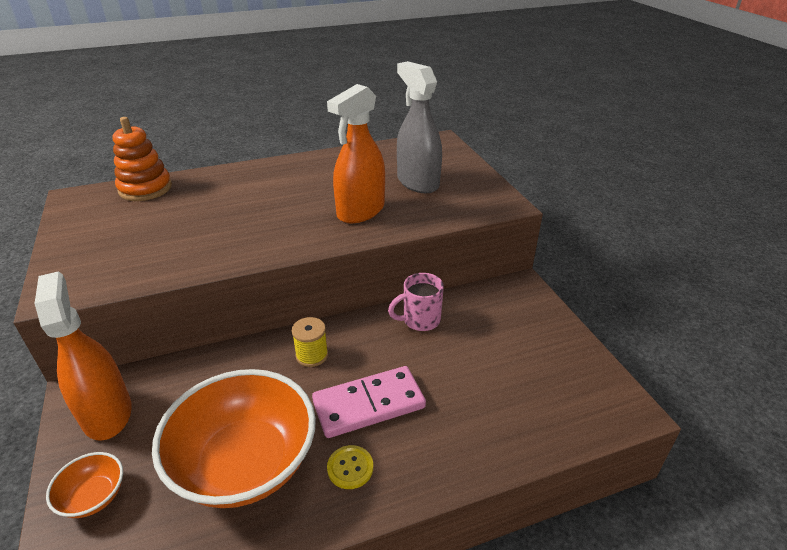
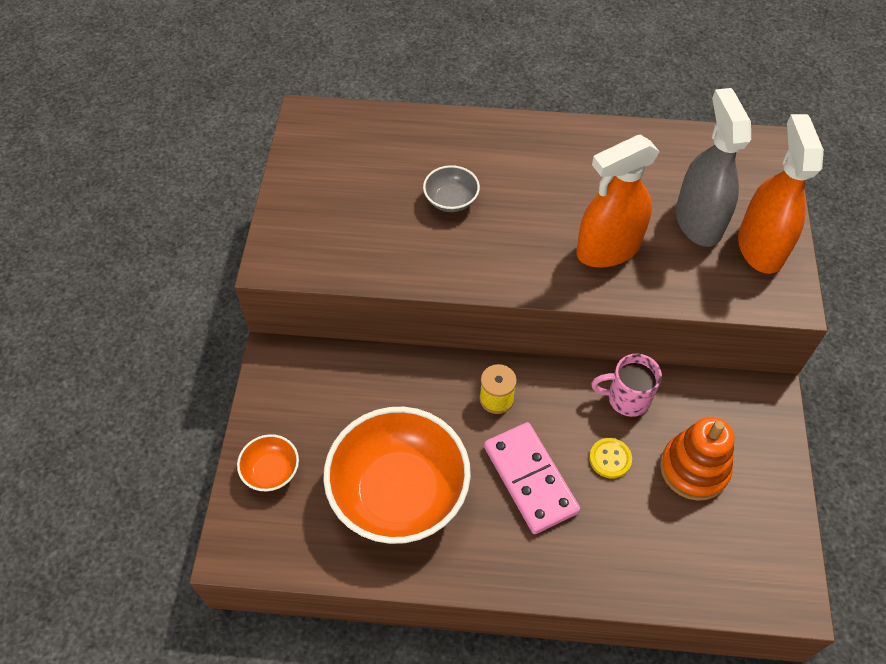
camera: 25 degrees right, 20 degrees up
(107, 413) = (294, 390): orange spray bottle -> orange spray bottle (760, 247)
(145, 188) = (383, 126): orange stacking toy -> orange stacking toy (694, 469)
(219, 215) = (451, 200): none -> grey bowl
(350, 468) = (488, 538): yellow button -> yellow button (610, 459)
(368, 404) = (530, 479): pink domino -> pink domino turned 60 degrees clockwise

